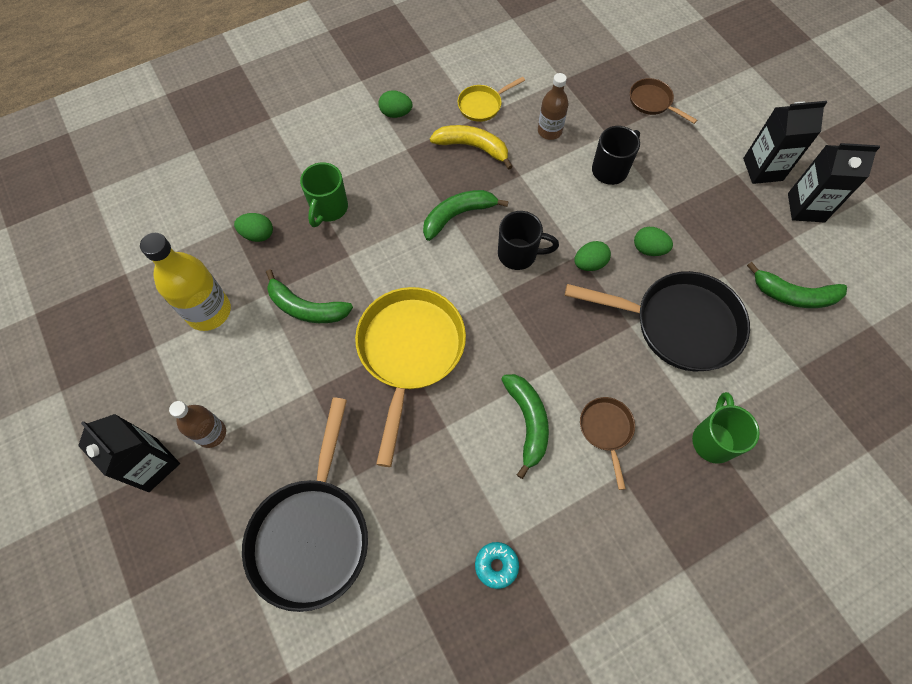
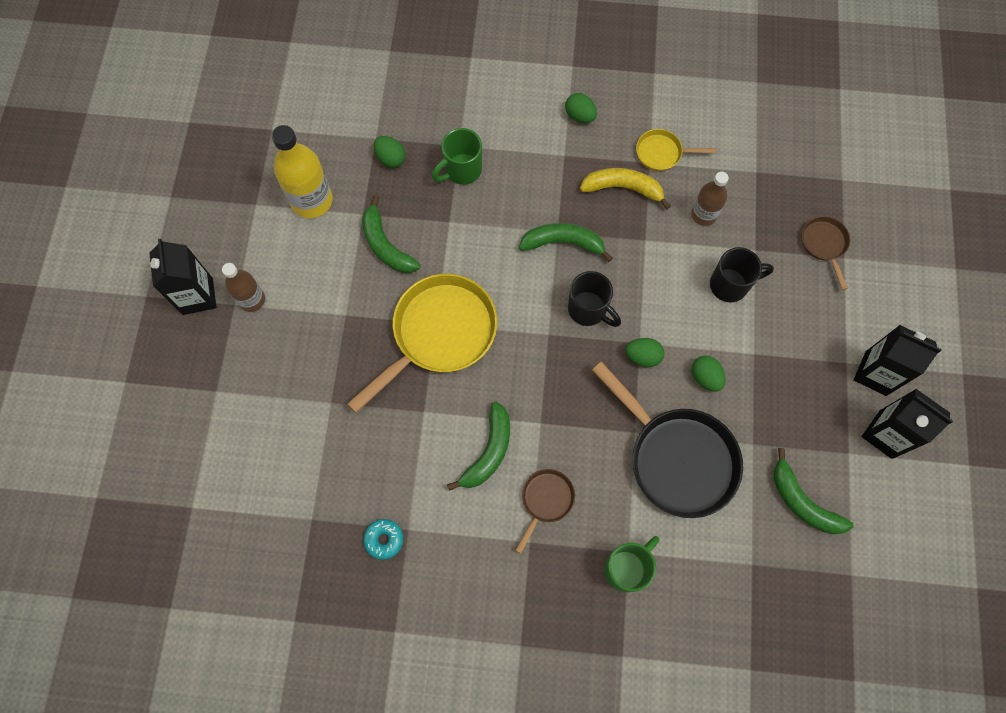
camera: 35 degrees right, 5 degrees up
(312, 534) = (271, 423): black pan -> none
(472, 147) = (623, 188): yellow banana -> yellow banana turned 45 degrees counterclockwise

